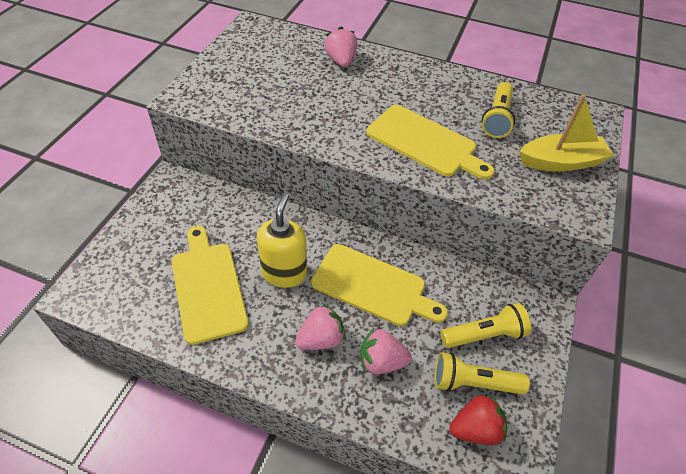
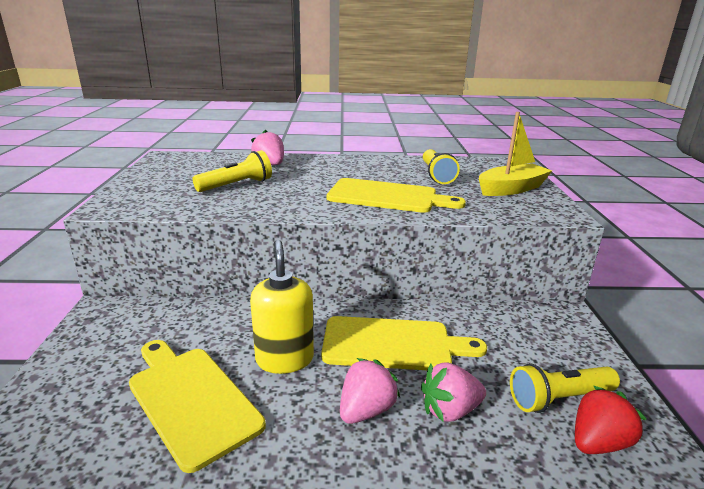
camera: 20 degrees left, 25 degrees down
(484, 334) = (533, 353): yellow flashlight -> yellow flashlight (237, 185)

